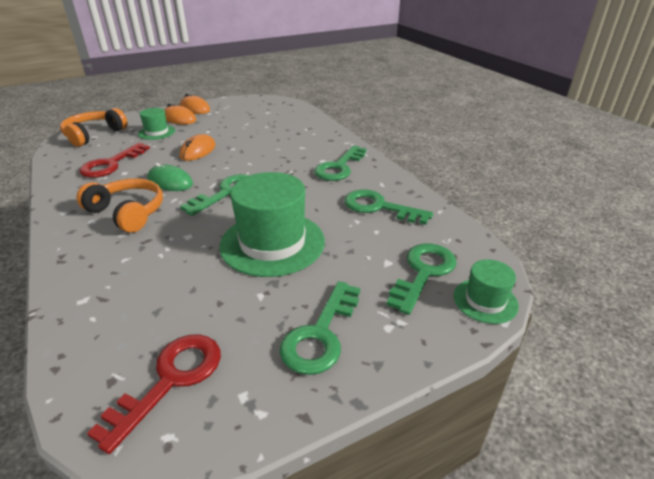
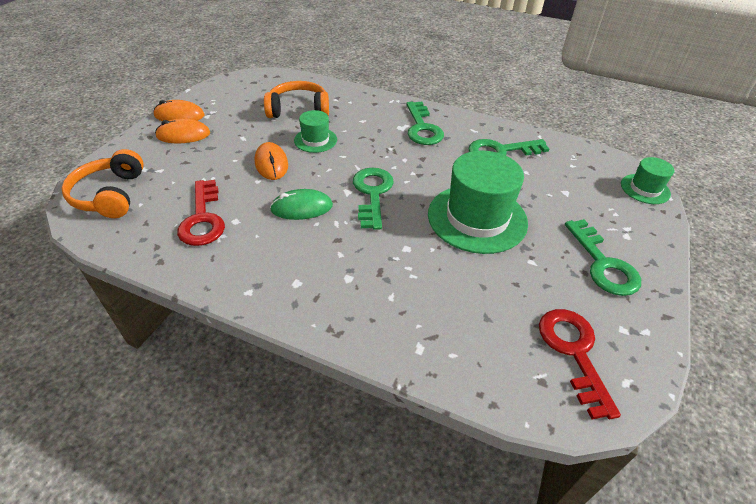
camera: 40 degrees left, 10 degrees up
(128, 212) = (317, 257): orange headphones -> orange headphones (298, 109)
(157, 132) = (186, 161): green hat -> green hat (315, 140)
(423, 272) = (593, 188): green key -> none

